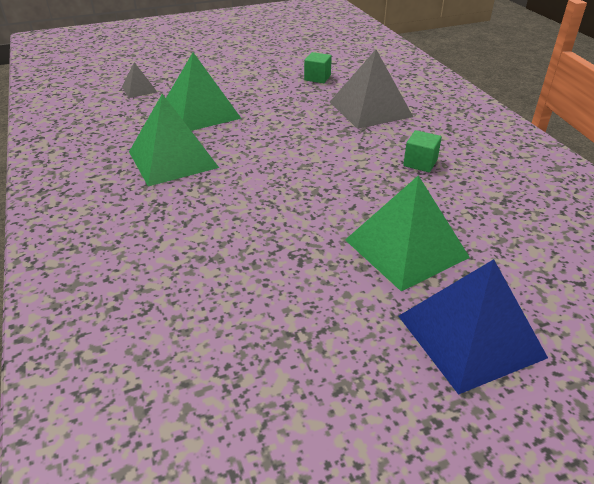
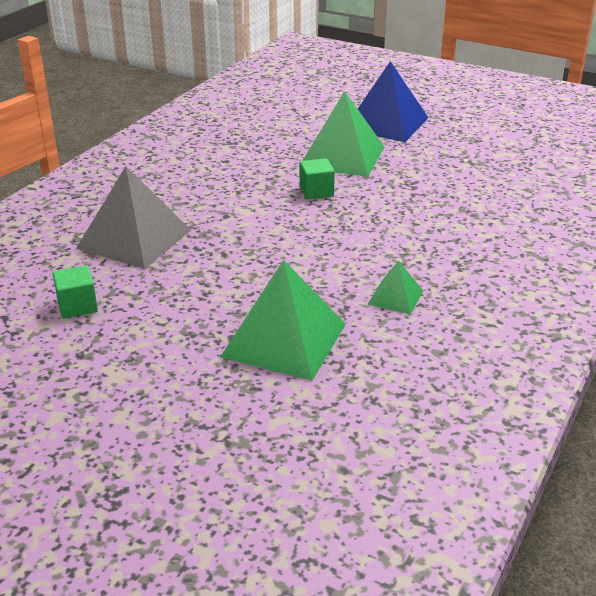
camera: 130 degrees left, 5 degrees down
(139, 89) = (292, 438): grey pyramid -> none
(173, 159) = (395, 297): green pyramid -> green pyramid, size x0.49
(420, 163) = (218, 183): green cube -> green cube (316, 191)

